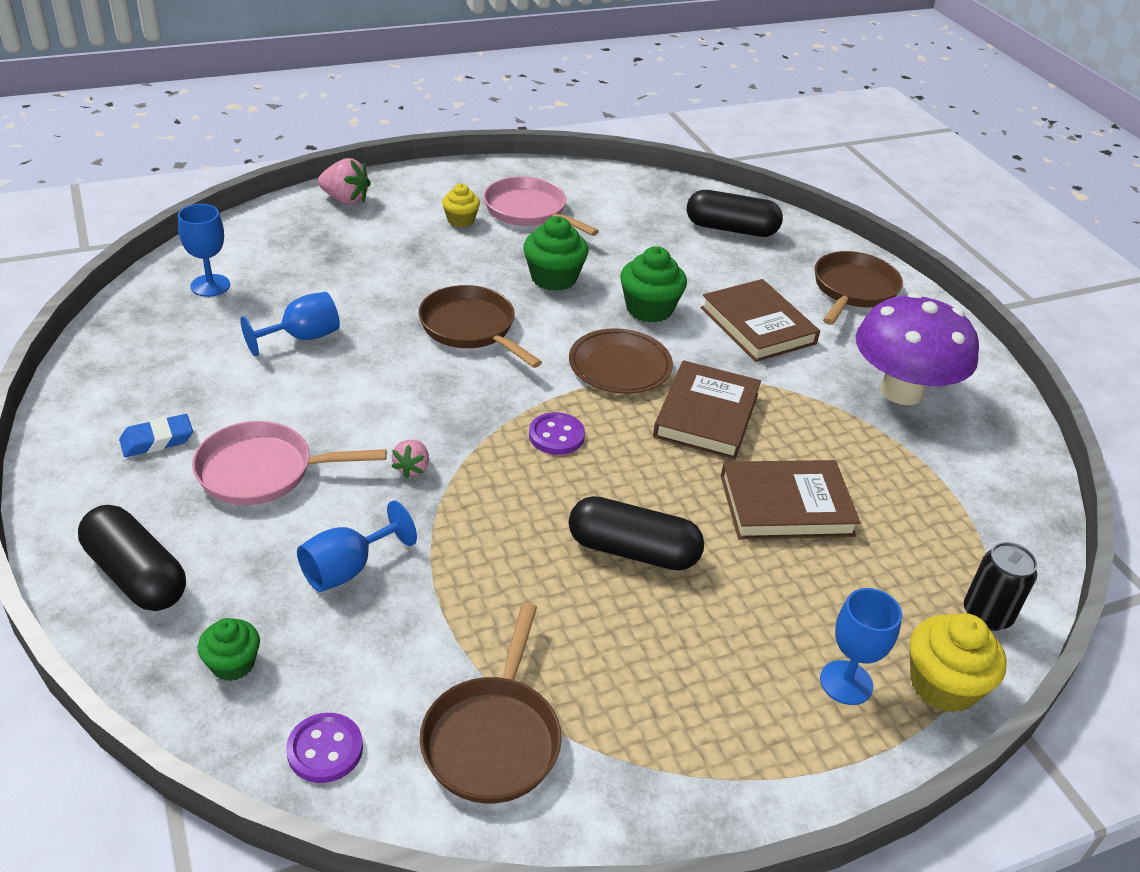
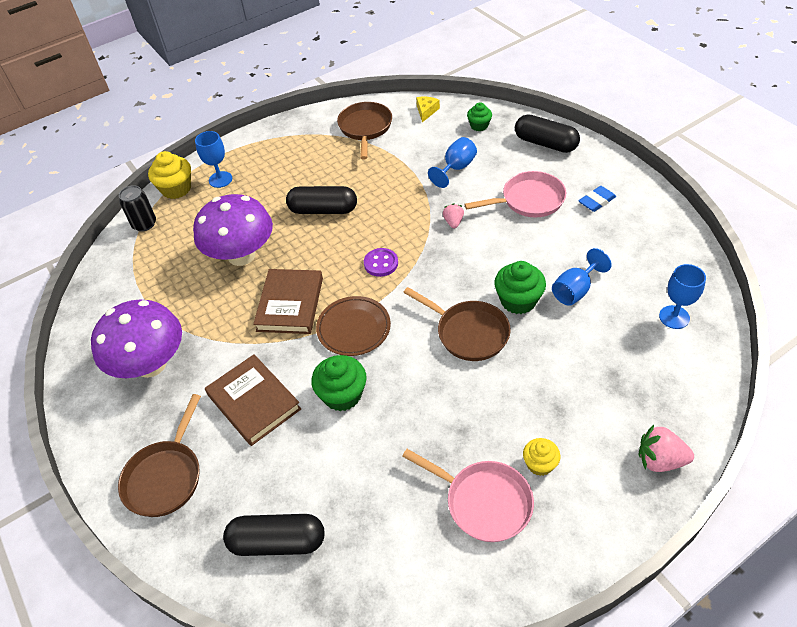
camera: 175 degrees right, 10 degrees up
(325, 749) = (426, 111): purple button -> yellow cheese
(553, 278) = (428, 408): green cupcake -> green cupcake (518, 300)
(786, 505) = (241, 255): brown book -> purple mushroom

